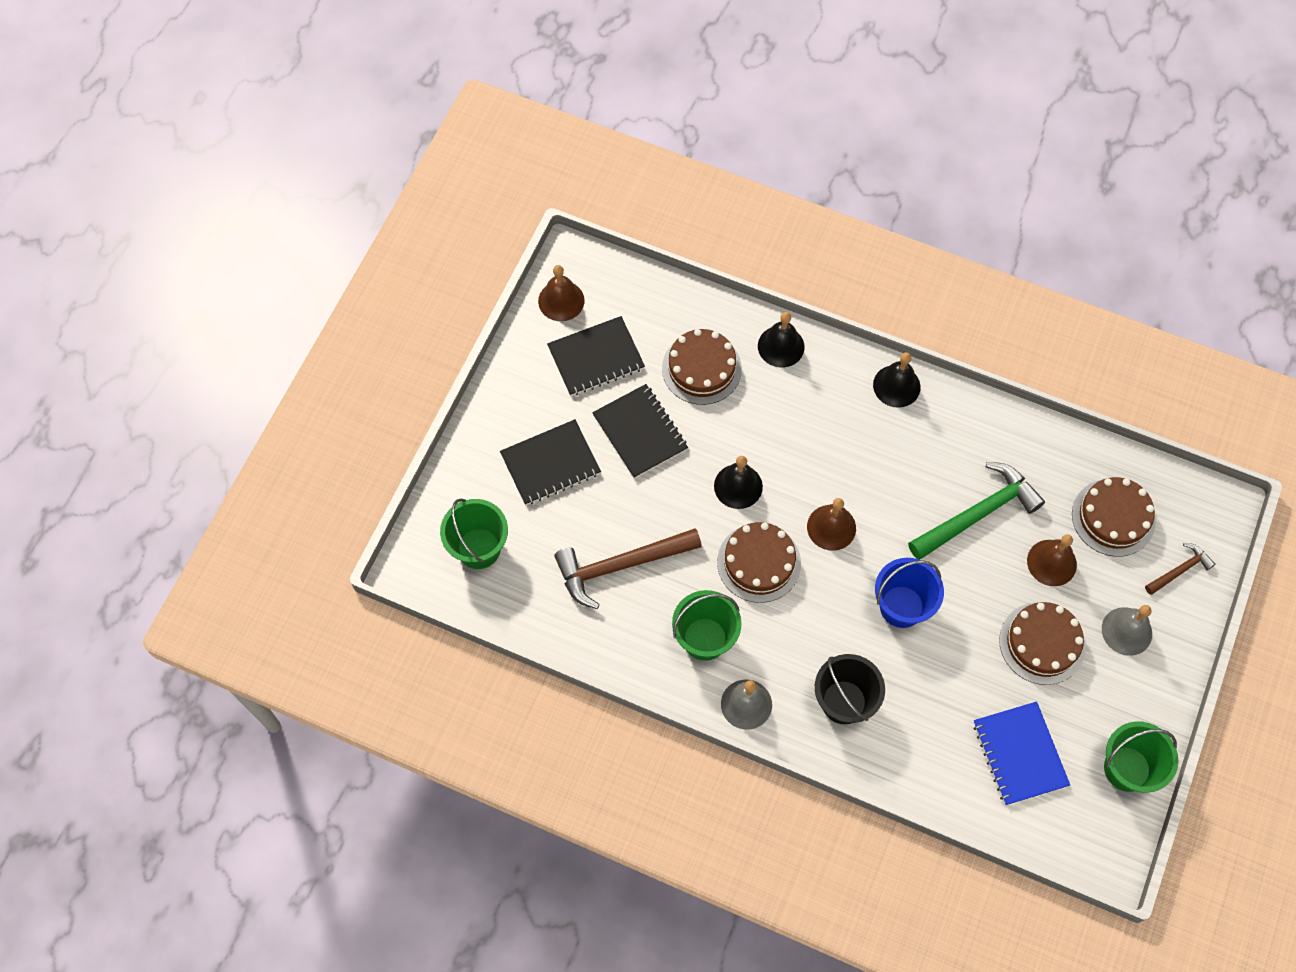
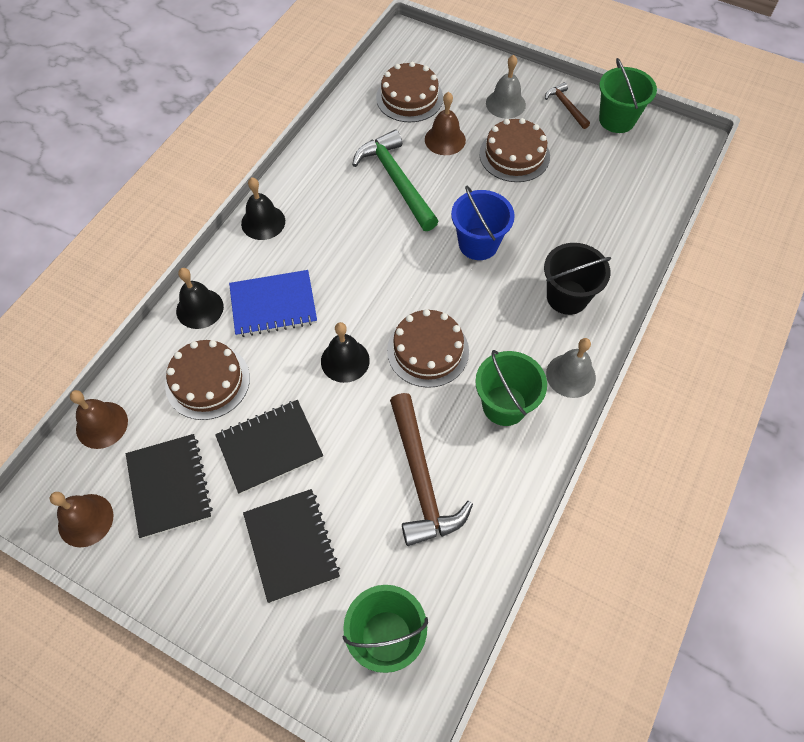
camera: 85 degrees left, 5 degrees down
(831, 527) = (397, 288): brown bell -> brown bell (102, 425)
(1020, 754) = (608, 181): blue notebook -> blue notebook (273, 305)
(1180, 570) = (457, 67): brown hammer -> brown hammer (566, 106)

